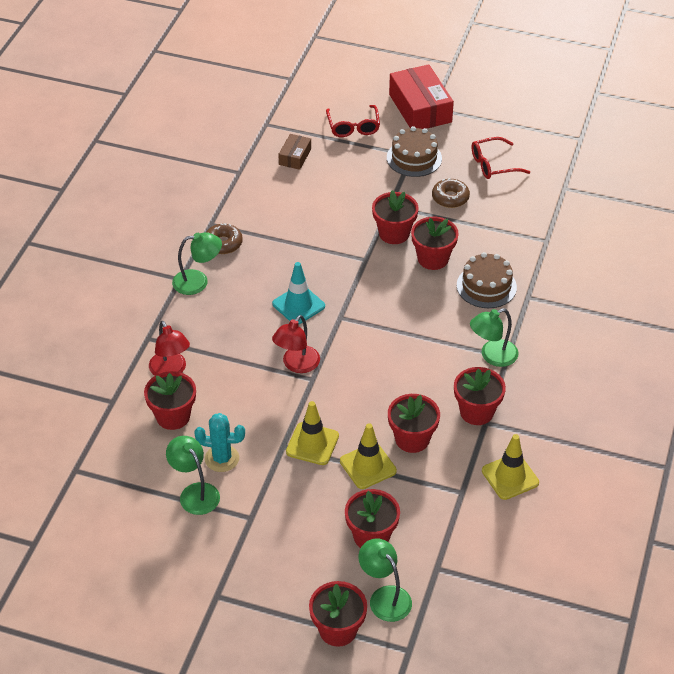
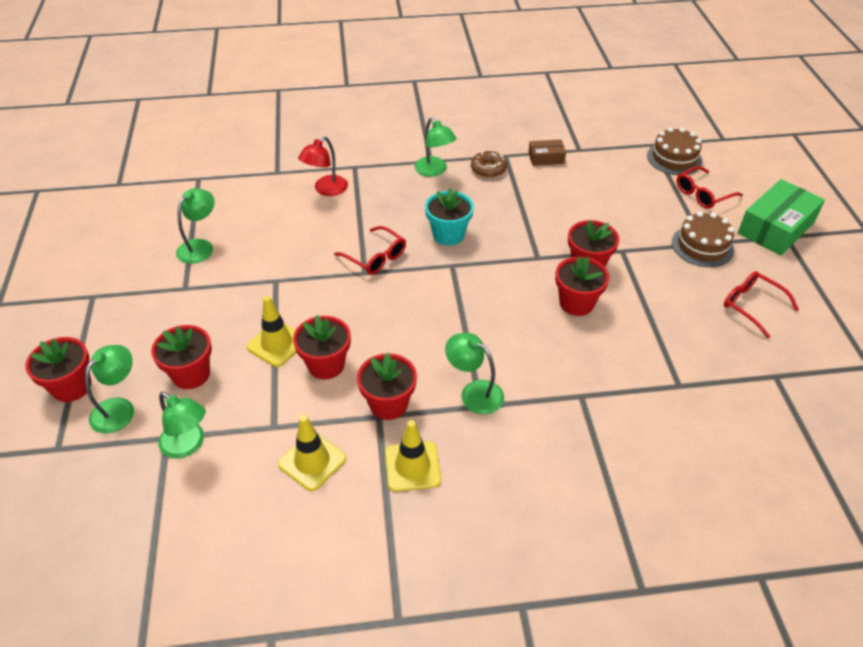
camera: 65 degrees right, 0 degrees up
(173, 416) = (277, 207): red flower pot -> none
(222, 458) = (244, 249): turquoise cactus -> none
(295, 157) = (628, 173): brown box -> brown box (546, 158)
(296, 365) = (375, 257): red lamp -> red glasses
(298, 305) = (448, 235): turquoise traffic cone -> turquoise flower pot
(312, 444) = (286, 298): yellow traffic cone -> yellow traffic cone (412, 466)
(420, 108) = (775, 228): red box -> green box
(450, 198) = (672, 289): brown donut -> none
(453, 554) = (188, 445): none -> green lamp
(486, 286) = (570, 356): brown cake -> brown cake (674, 158)

